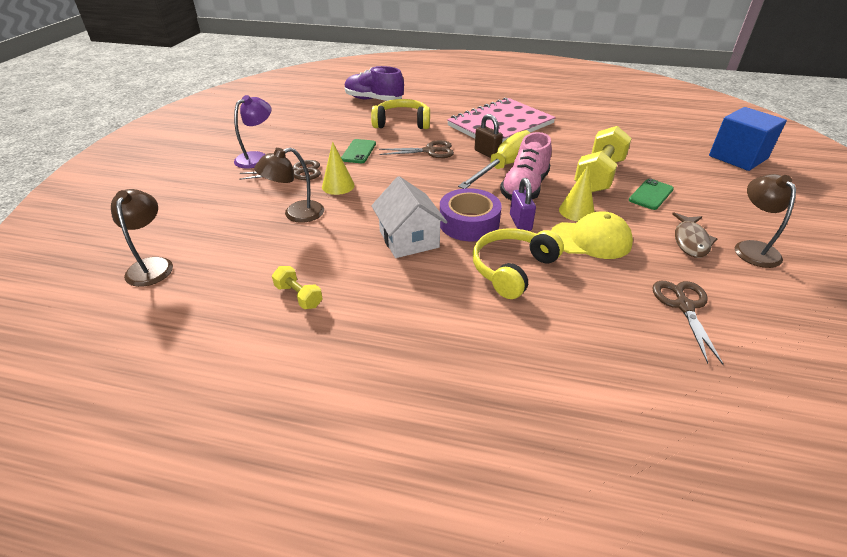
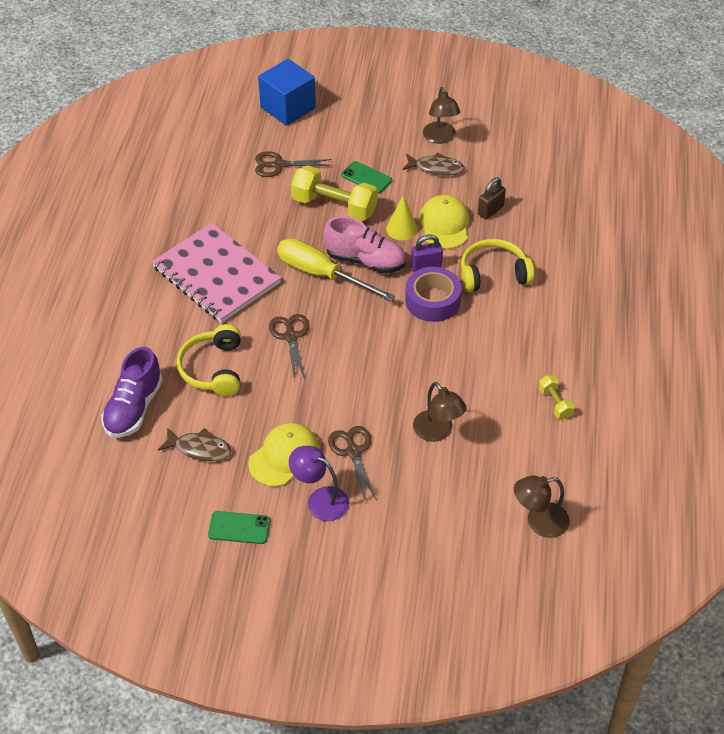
camera: 95 degrees left, 10 degrees up
(299, 296) = (555, 403): yellow dumbbell -> yellow dumbbell turned 60 degrees counterclockwise
(306, 146) = (284, 456): none -> yellow cap
(329, 118) = (199, 449): none -> brown fish
(338, 186) = (378, 408): yellow cone -> none
(359, 151) = (297, 401): green phone -> green phone (239, 528)
(409, 239) = (464, 341): white house -> none
(487, 153) = (292, 287): brown padlock -> brown padlock (490, 210)
(512, 269) = (493, 274): yellow headphones -> yellow headphones turned 135 degrees clockwise
(684, 306) = (516, 187): brown scissors -> brown scissors (279, 165)
(752, 248) = (440, 138): brown lamp -> brown lamp turned 90 degrees counterclockwise

